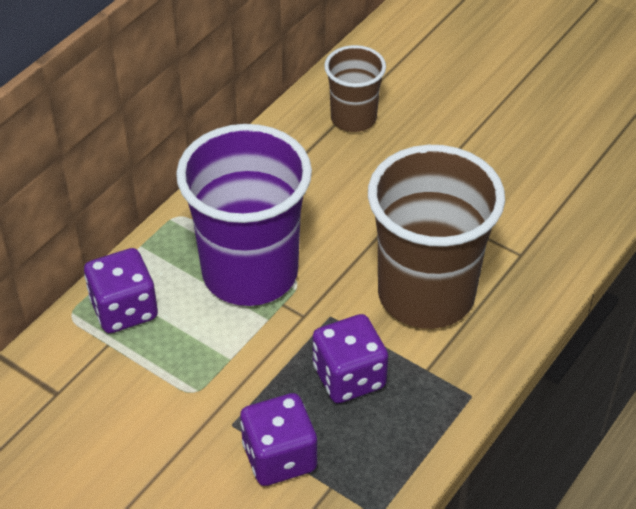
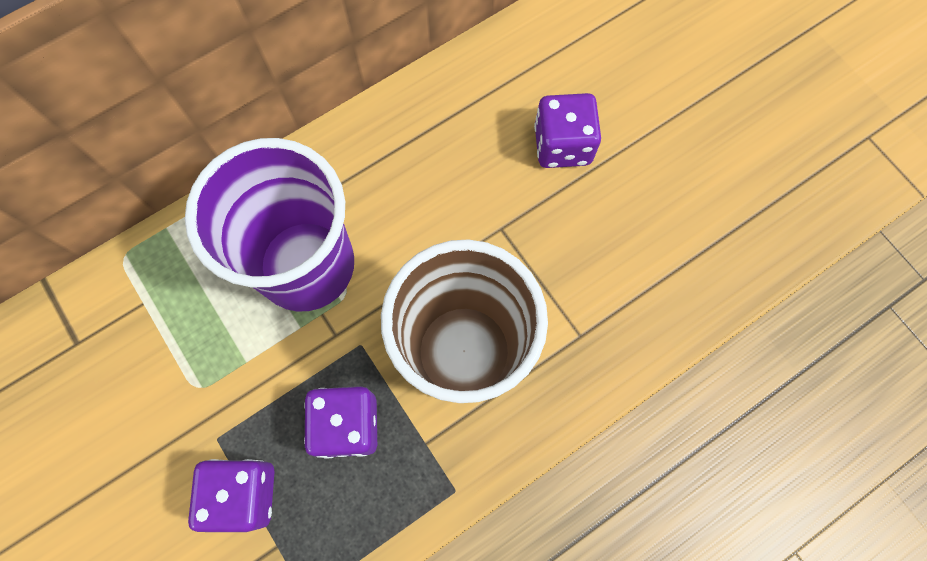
camera: 20 degrees right, 25 degrees up
(124, 309) = (173, 268): purple dice -> purple dice (562, 145)
(353, 118) = (486, 106): brown cup -> none

